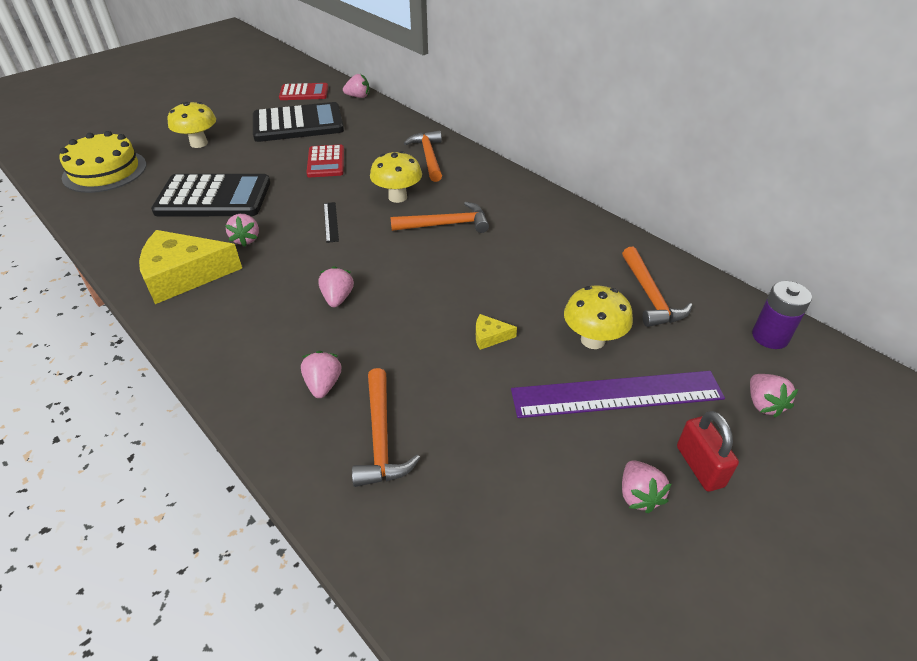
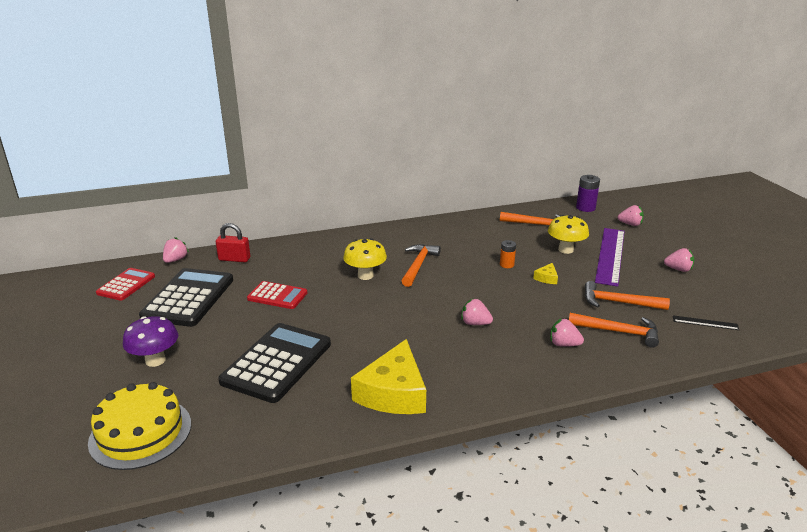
camera: 65 degrees left, 15 degrees down
(199, 143) = (155, 360): yellow mushroom -> purple mushroom
(246, 239) = (364, 353): pink strawberry -> none
(331, 222) = (374, 309): black ruler -> black ruler (705, 323)
(428, 157) = (320, 252): orange hammer -> orange hammer (618, 302)
(500, 292) = (506, 265): none -> orange battery
(700, 466) = (664, 250): red padlock -> red padlock (234, 259)

